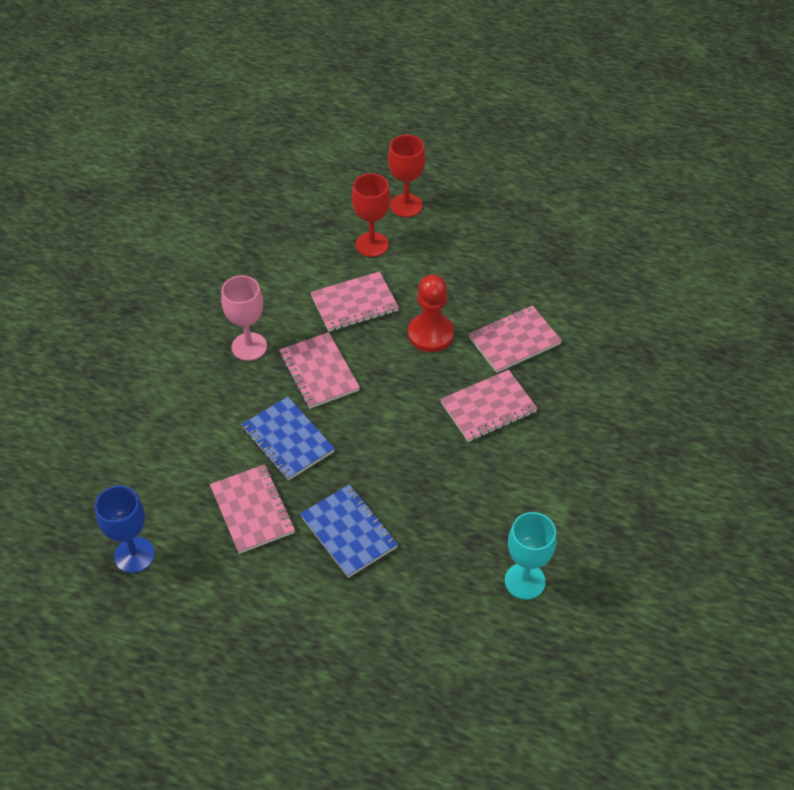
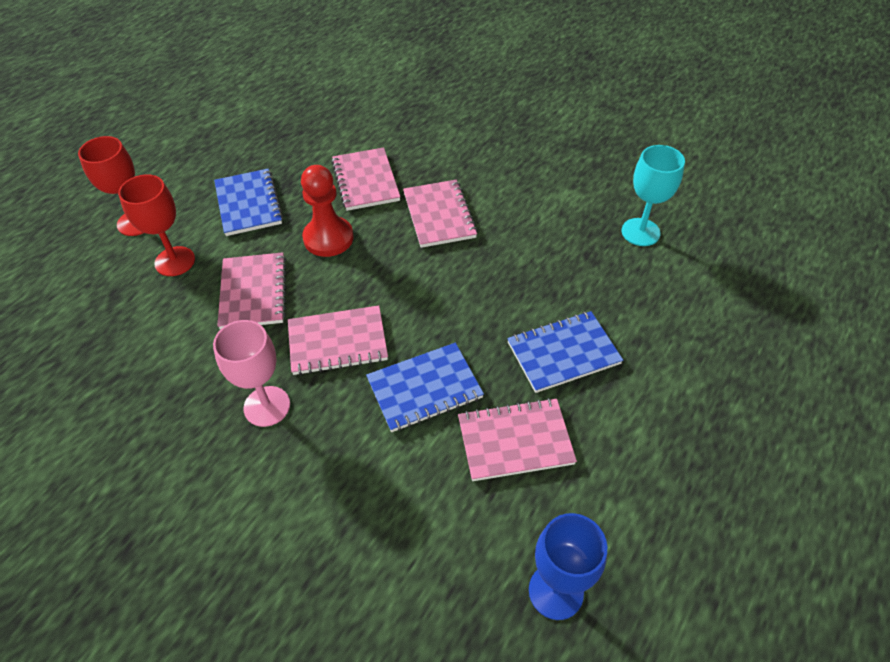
camera: 75 degrees left, 0 degrees up
(453, 268) = (248, 204): none -> blue notebook

